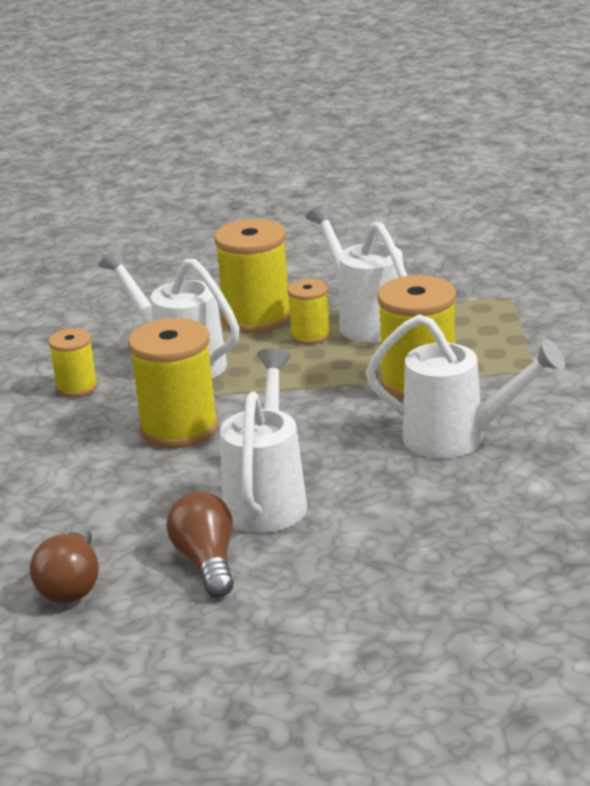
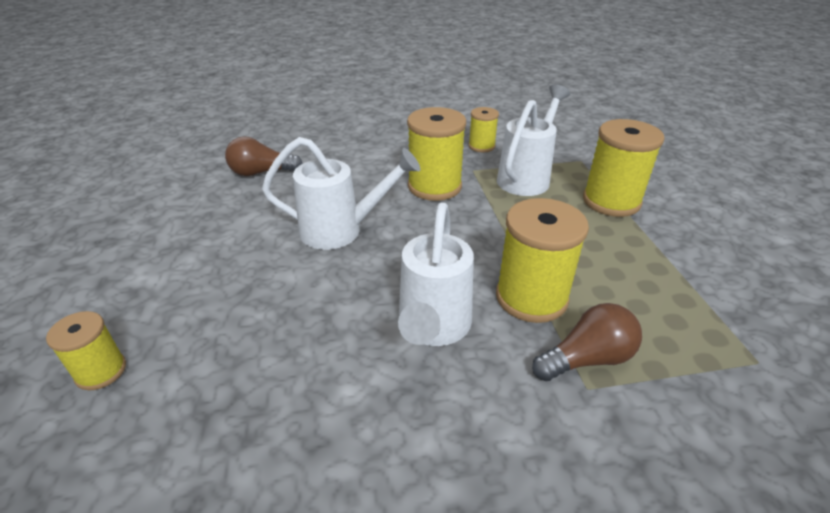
camera: 80 degrees right, 10 degrees up
(207, 562) = (269, 214): brown light bulb -> brown light bulb (586, 359)
(310, 335) = (594, 229): yellow spool -> yellow spool (101, 371)
(366, 321) = (637, 258): white watering can -> none

